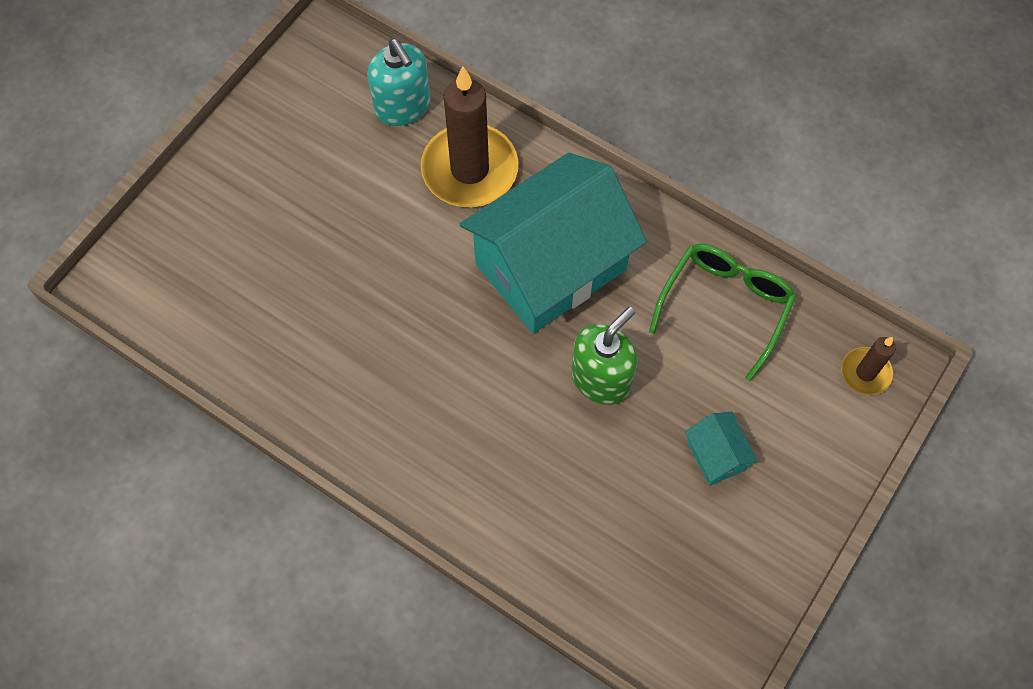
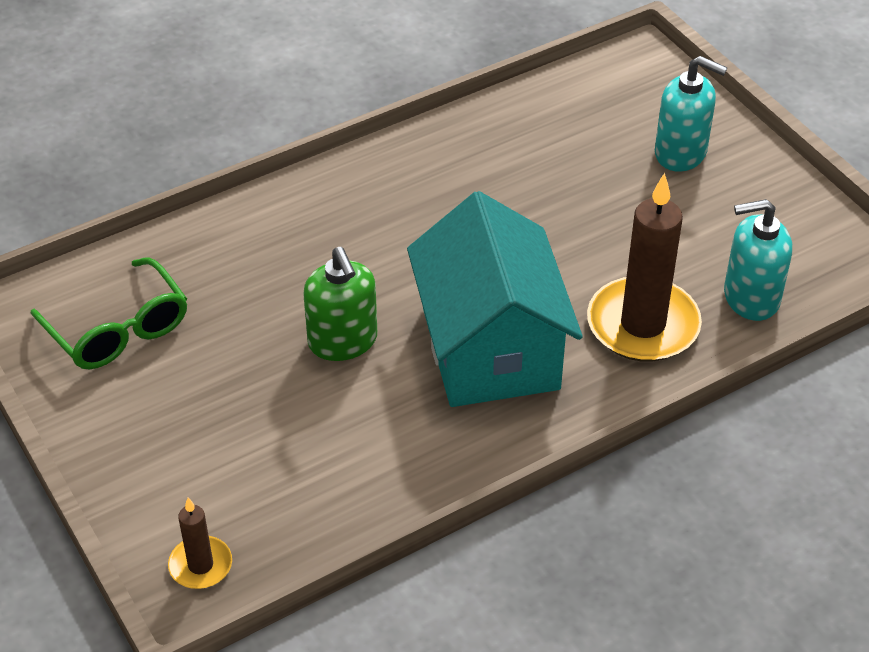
camera: 115 degrees right, 20 degrees down
(243, 207) = (681, 153): none -> turquoise soap dispenser
(716, 455) = (205, 397): turquoise house -> none
(725, 305) = (357, 474): green glasses -> green glasses (118, 330)

